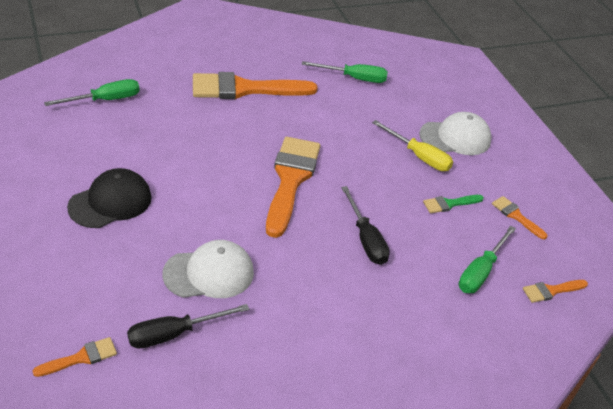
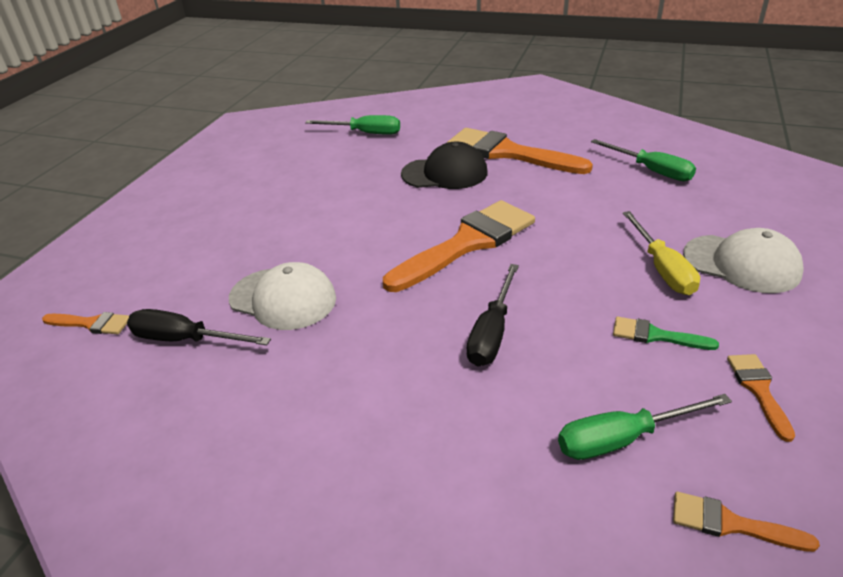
camera: 45 degrees right, 5 degrees down
(110, 202) = (273, 209): black cap -> black cap (445, 173)

